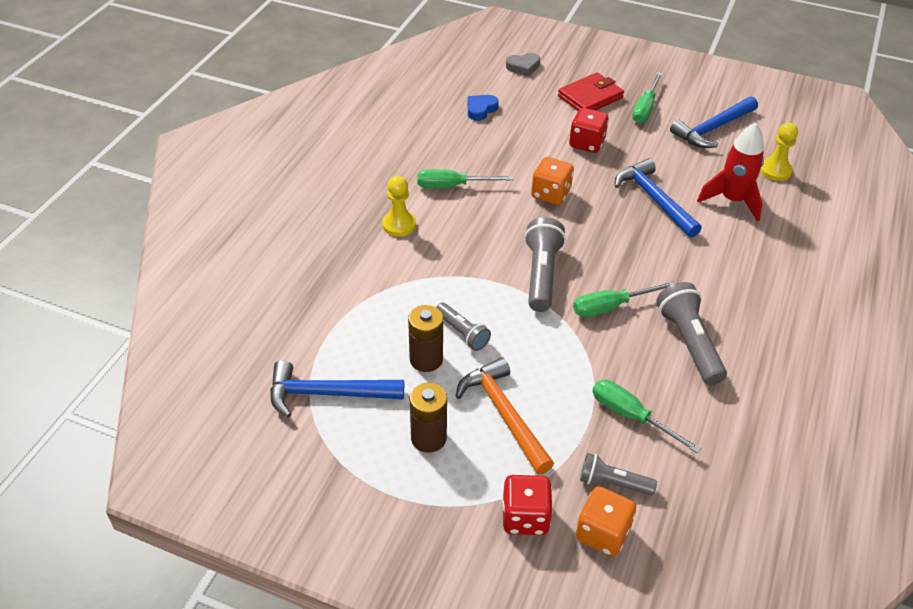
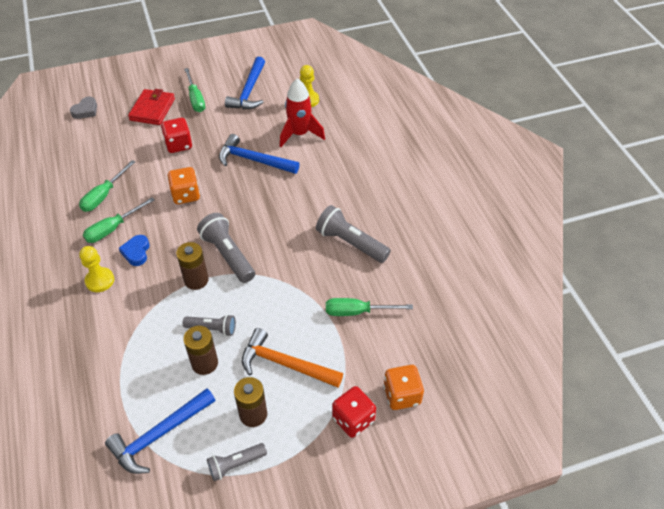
camera: 40 degrees left, 5 degrees up
(481, 110) = (83, 159): blue heart -> blue heart (136, 252)
(488, 279) = (196, 280): none -> brown battery
(610, 307) = (288, 249): green screwdriver -> green screwdriver (104, 195)
(613, 483) = (382, 360): grey flashlight -> grey flashlight (235, 464)

